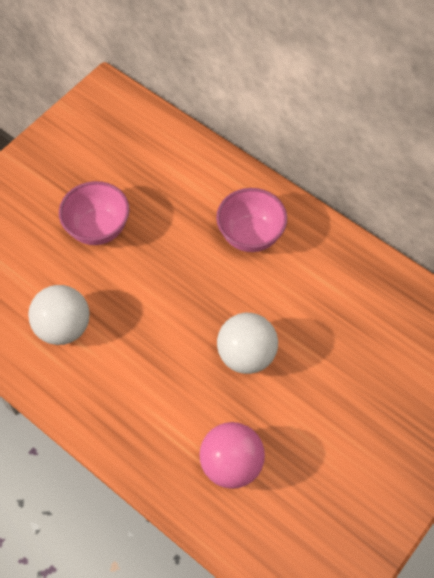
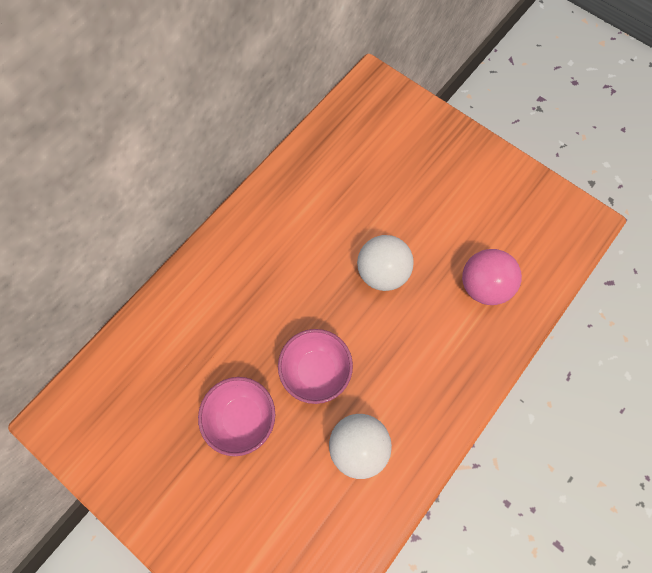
camera: 90 degrees left, 10 degrees up
(250, 235) = (257, 266): pink bowl -> pink bowl (316, 370)

